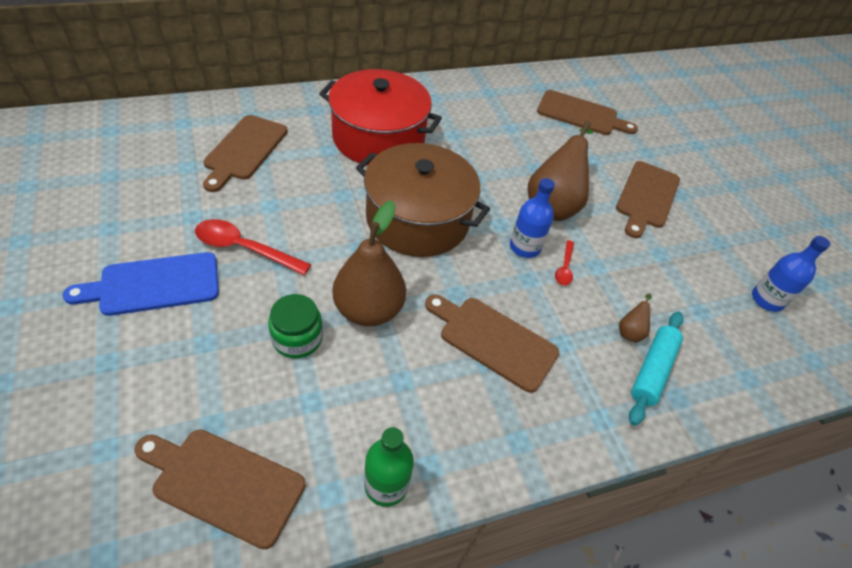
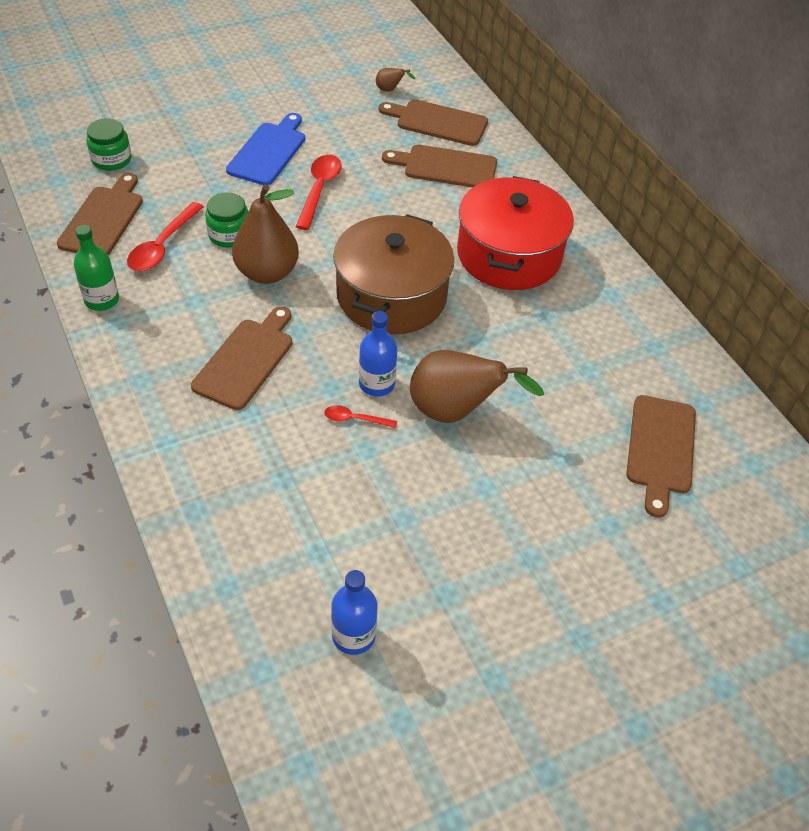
camera: 85 degrees right, 0 degrees up
(85, 472) = (111, 159): none -> green jar
(153, 285) = (269, 151): blue cutting board -> blue cutting board turned 45 degrees clockwise
(299, 410) = (163, 246): none -> red spoon
(630, 331) = (275, 475): brown pear -> brown pear (390, 90)
(646, 197) = (508, 515): brown cutting board -> brown cutting board (437, 122)
(652, 370) = (227, 490): turquoise rolling pin -> none

